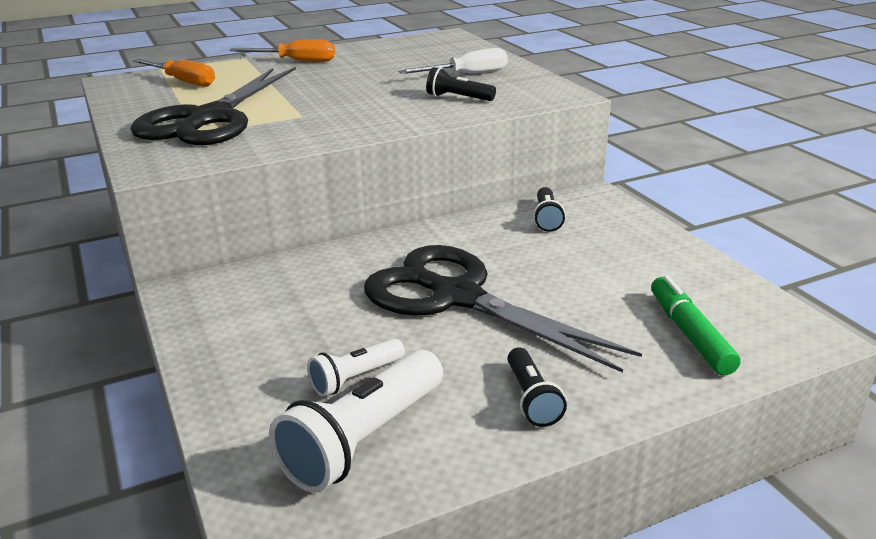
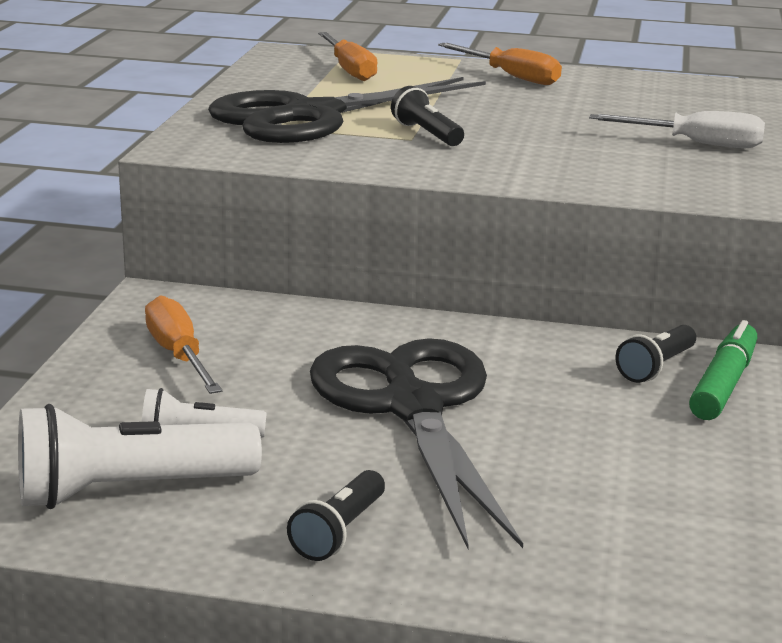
camera: 35 degrees right, 5 degrees down
(259, 325) = (179, 355): none -> orange screwdriver
(458, 98) = (629, 168): black flashlight -> black flashlight (426, 134)
(689, 334) = (629, 555): green marker -> green marker (723, 384)

